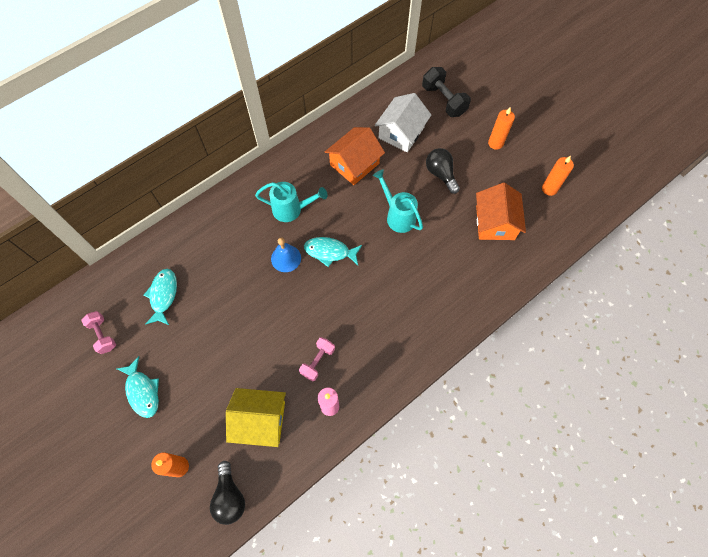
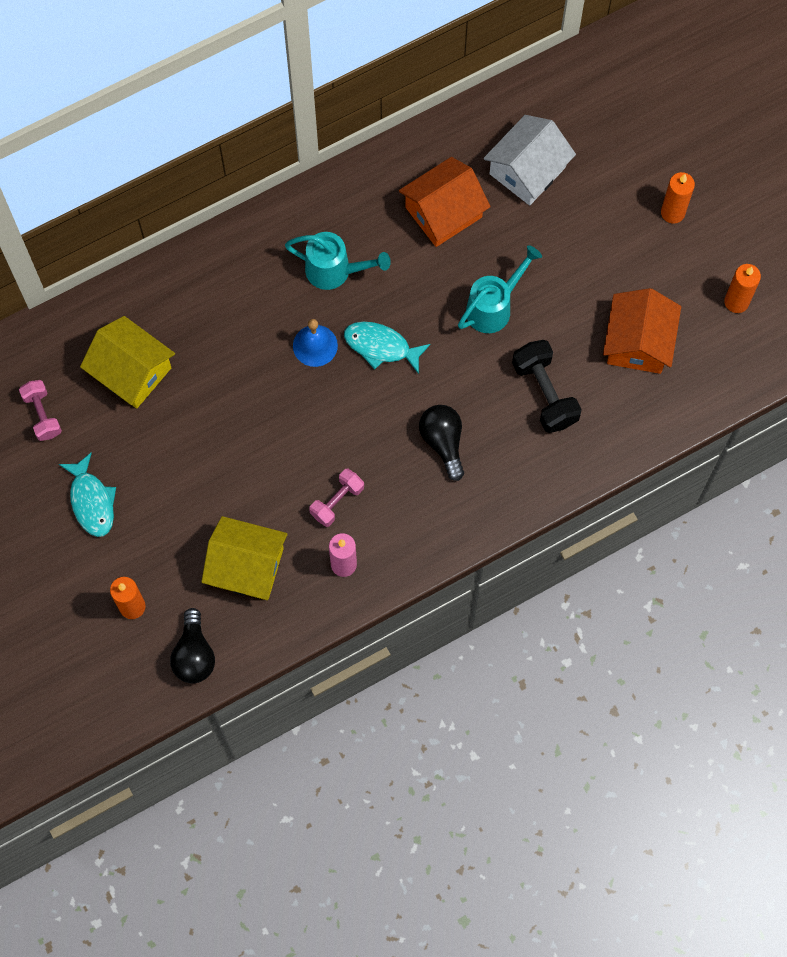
camera: 10 degrees right, 5 degrees up
(163, 295) = (131, 371): turquoise fish -> yellow house
(398, 216) = (493, 307): turquoise watering can -> turquoise watering can turned 75 degrees clockwise
(441, 174) = (574, 250): black light bulb -> black light bulb (443, 442)
(444, 100) = (608, 124): black dumbbell -> black dumbbell (545, 393)

